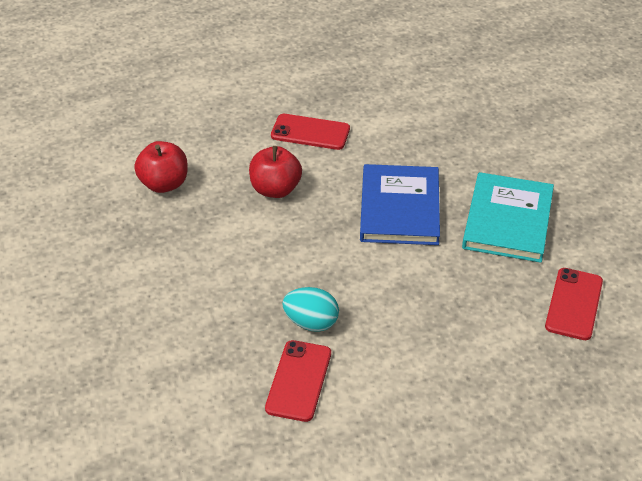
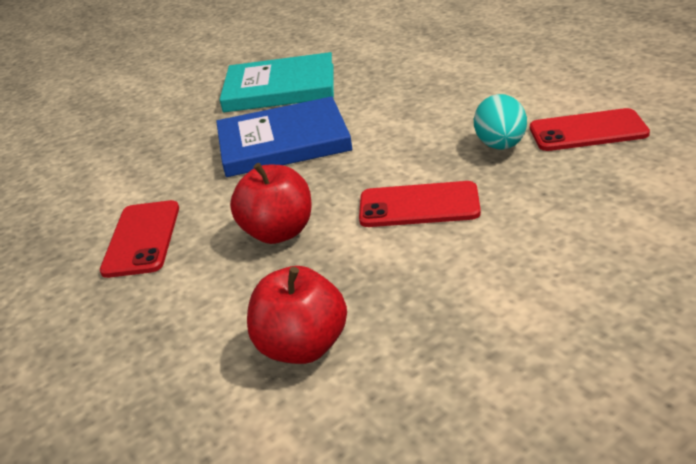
camera: 100 degrees left, 10 degrees down
(574, 304) = (378, 45): red phone -> red phone (419, 205)

